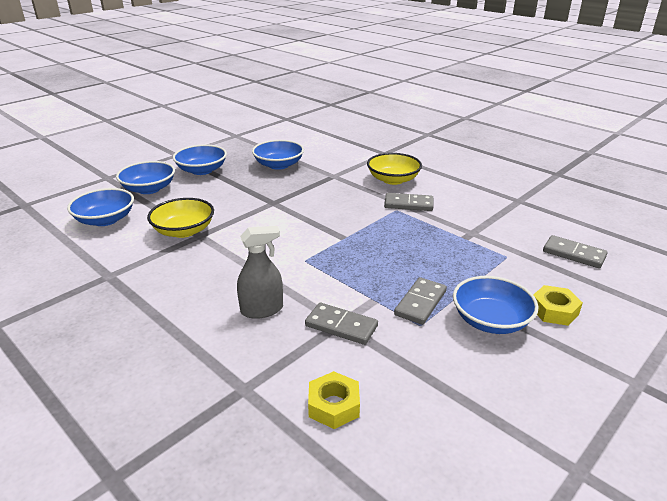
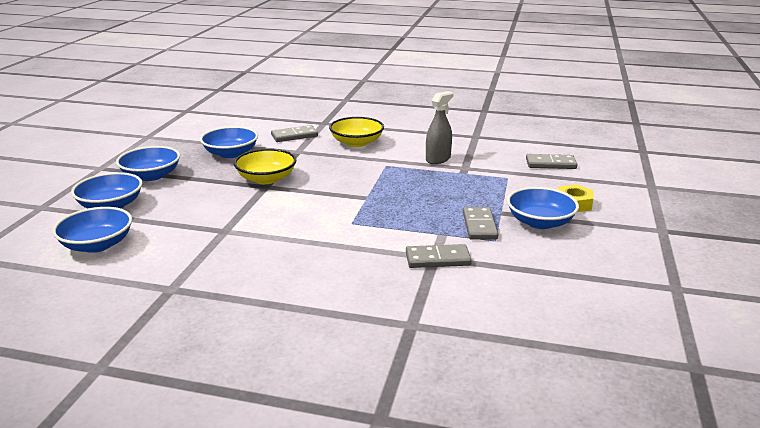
camera: 30 degrees left, 5 degrees down
(184, 231) = (203, 231): yellow bowl -> yellow bowl (266, 179)
(262, 310) = (359, 268): grey spray bottle -> grey spray bottle (438, 159)
(334, 405) = (491, 310): yellow nut -> none
(408, 204) = (391, 159): grey domino -> grey domino (294, 136)

